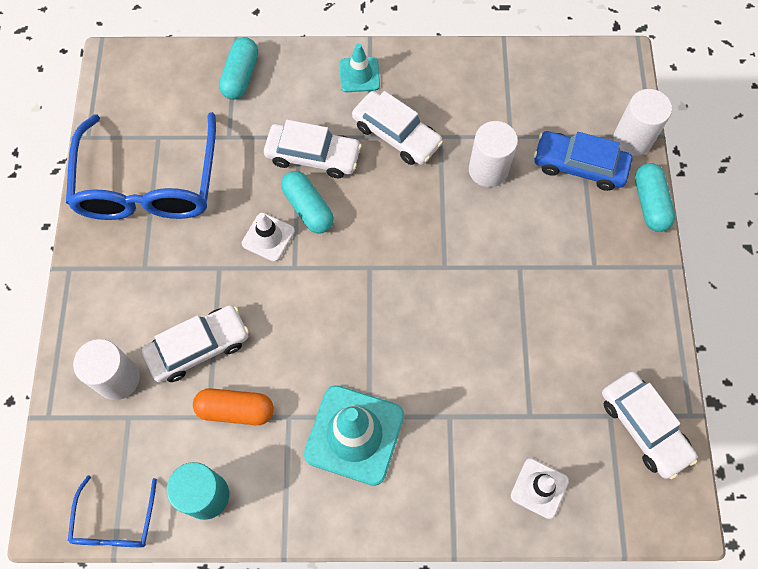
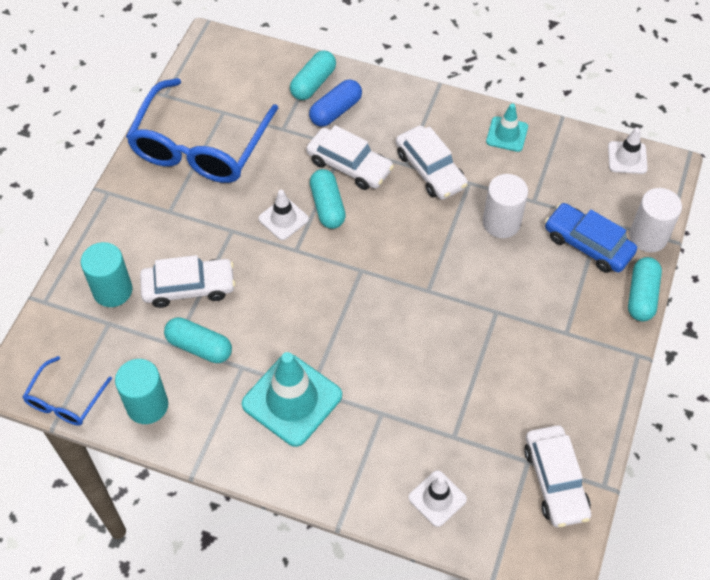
camera: 20 degrees right, 10 degrees down
(118, 378) = (112, 290): white cylinder -> turquoise cylinder
(236, 410) = (199, 346): orange capsule -> turquoise capsule
(275, 100) = (335, 111): none -> blue capsule
(359, 75) = (417, 111): turquoise traffic cone -> turquoise traffic cone (507, 134)
(581, 62) = (627, 158): none -> white traffic cone

